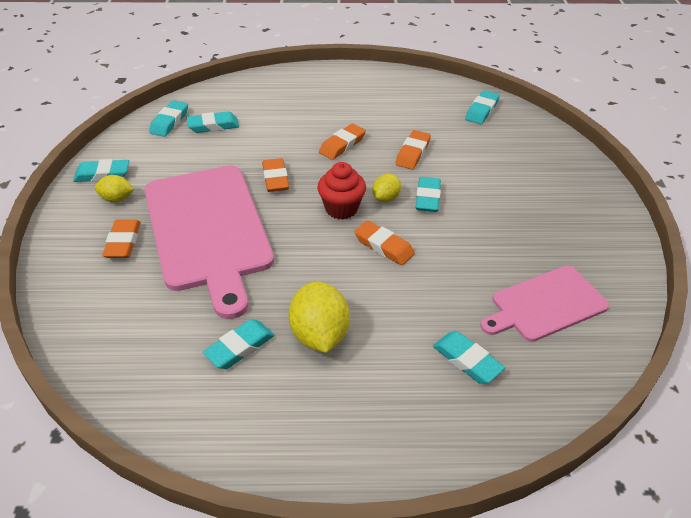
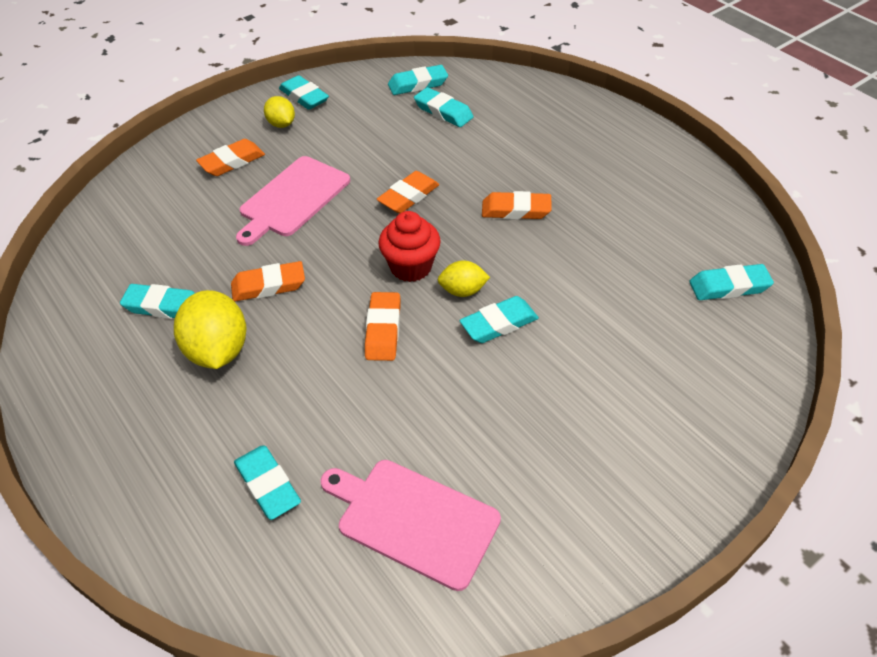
camera: 55 degrees right, 5 degrees up
(208, 230) = (293, 199): pink cutting board -> pink cutting board, size x0.57
(319, 335) = (218, 350): yellow lemon -> yellow lemon turned 60 degrees counterclockwise
(413, 153) = (566, 270): orange eraser -> orange eraser (269, 286)
(467, 360) = (268, 485): turquoise eraser -> turquoise eraser turned 45 degrees counterclockwise

